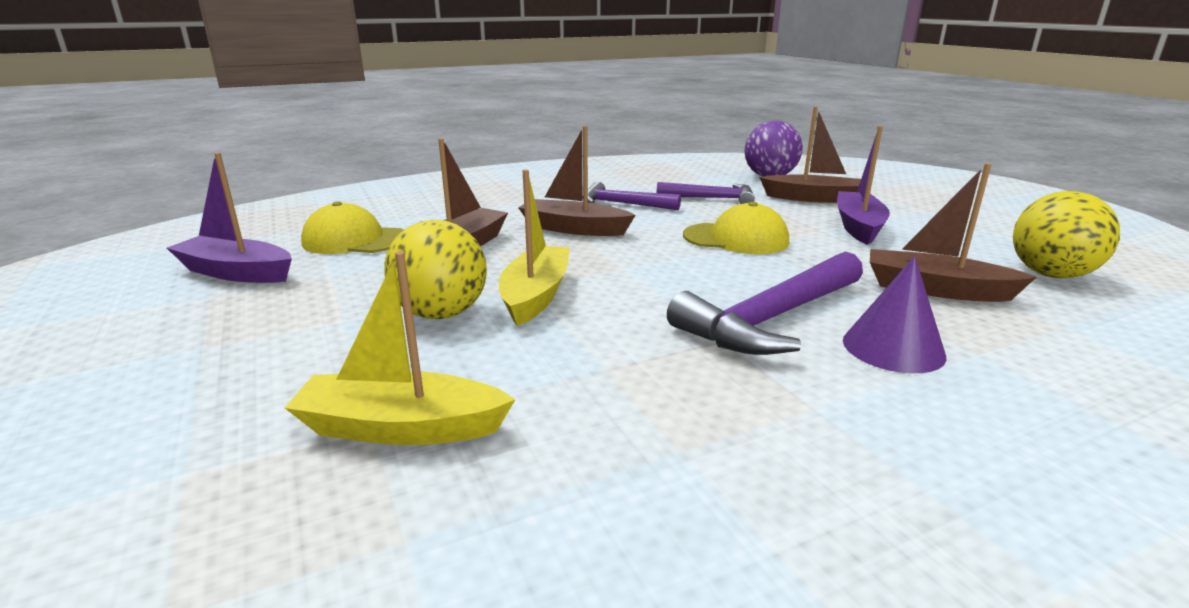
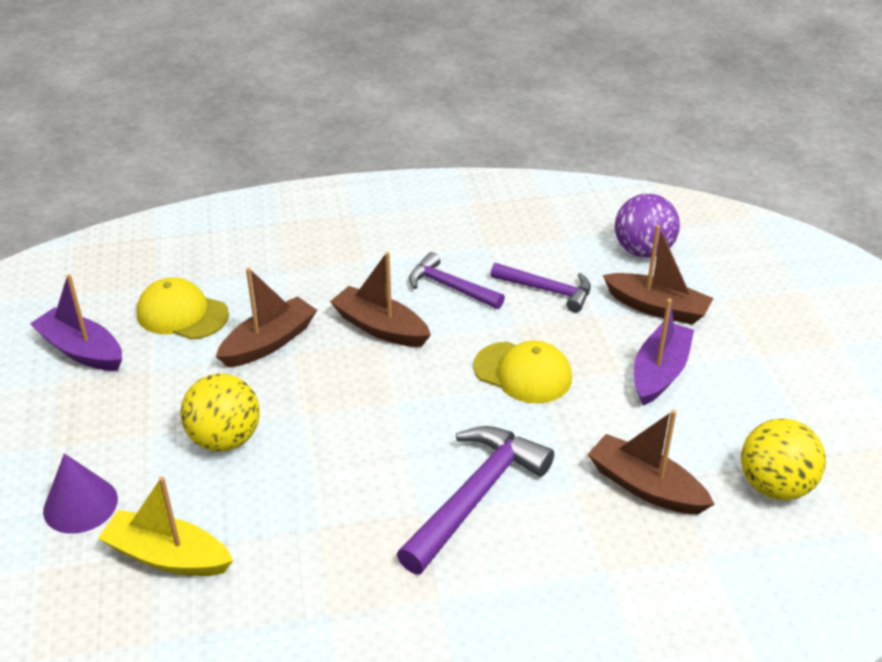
camera: 15 degrees right, 15 degrees up
(536, 295) = (305, 429): yellow boat -> none
(771, 318) = (475, 497): purple hammer -> purple hammer turned 150 degrees clockwise
(893, 348) = (544, 550): purple cone -> purple cone (80, 504)

